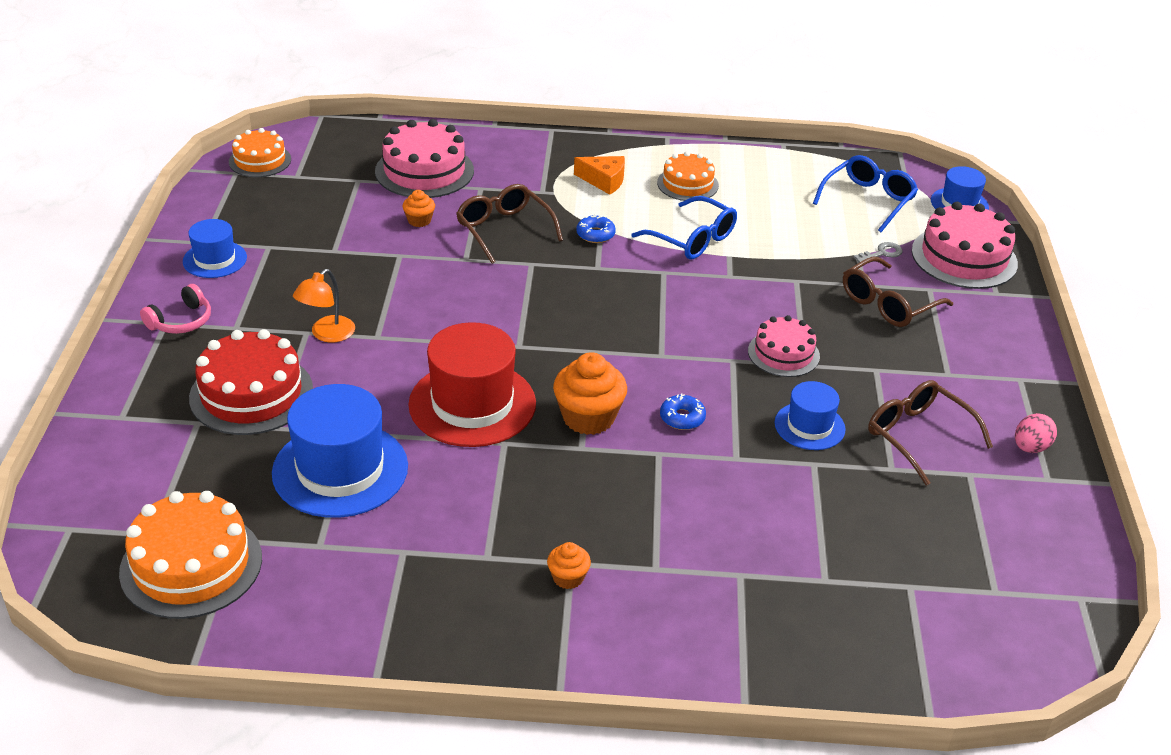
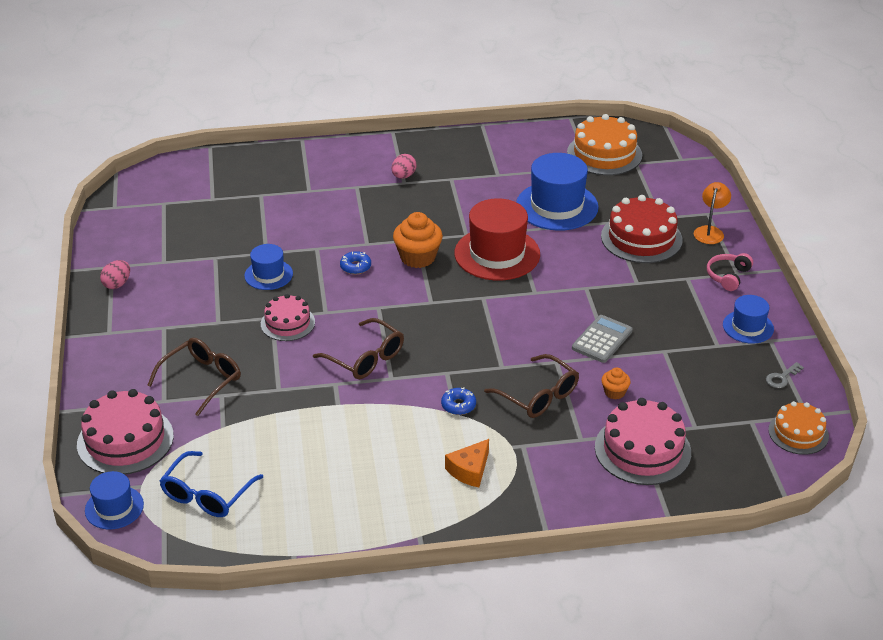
camera: 170 degrees right, 0 degrees up
(327, 334) = (621, 283): orange lamp -> orange lamp (710, 231)
(398, 273) = (602, 339): none -> grey calculator
(568, 577) = (403, 176): orange cupcake -> pink egg
(604, 181) = (470, 470): orange cheese -> orange cheese turned 60 degrees counterclockwise
(687, 184) = (388, 481): orange cake -> none
(693, 239) = (372, 415): blue glasses -> none
(882, 253) = (201, 431): grey key -> grey key (781, 378)
(917, 436) = (194, 280): brown glasses -> brown glasses (366, 358)

